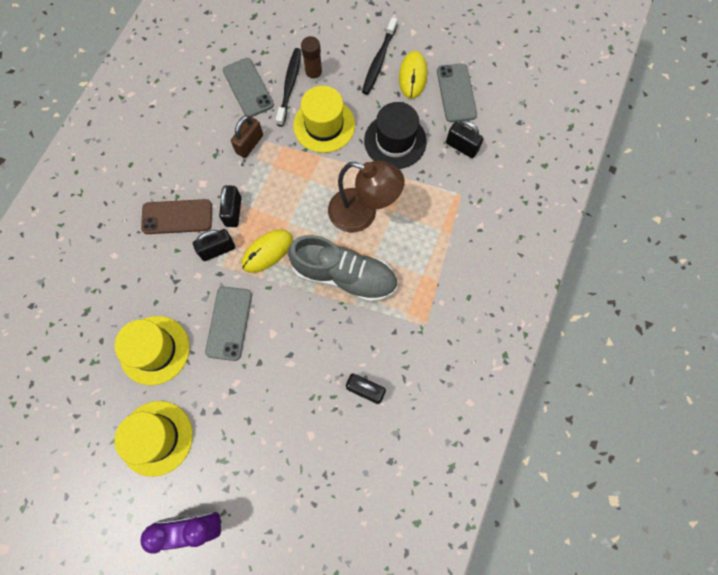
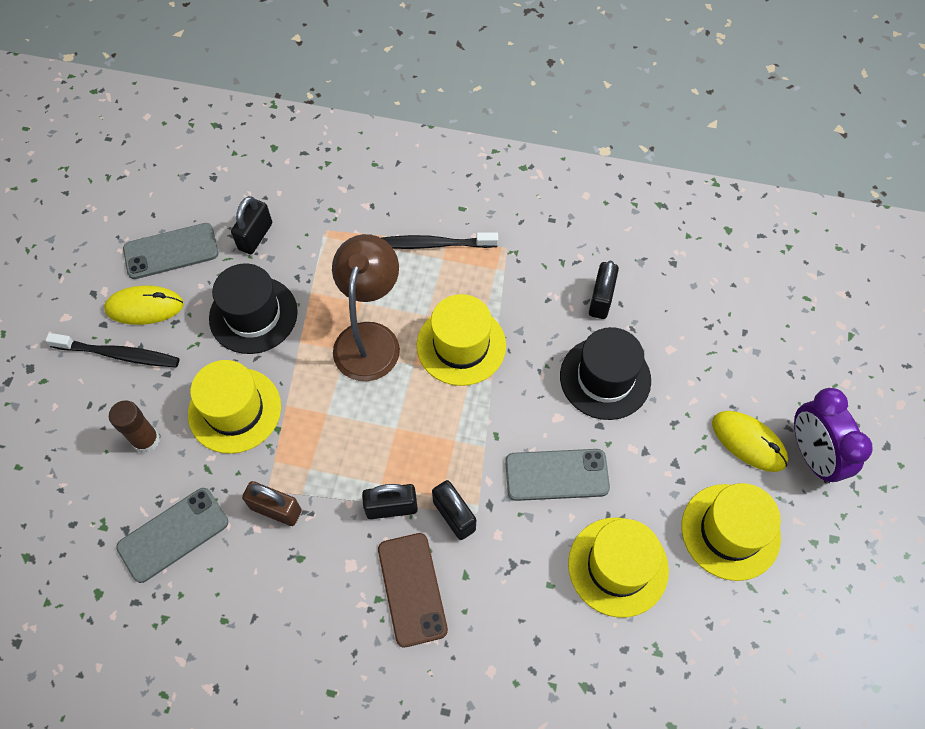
camera: 100 degrees left, 10 degrees down
(267, 251) = (445, 447): yellow mouse -> yellow mouse (748, 442)
(289, 86) = (168, 472): black toothbrush -> black toothbrush (432, 244)
(296, 376) = (605, 378): none -> black hat
(344, 276) = (461, 345): grey shoe -> yellow hat

